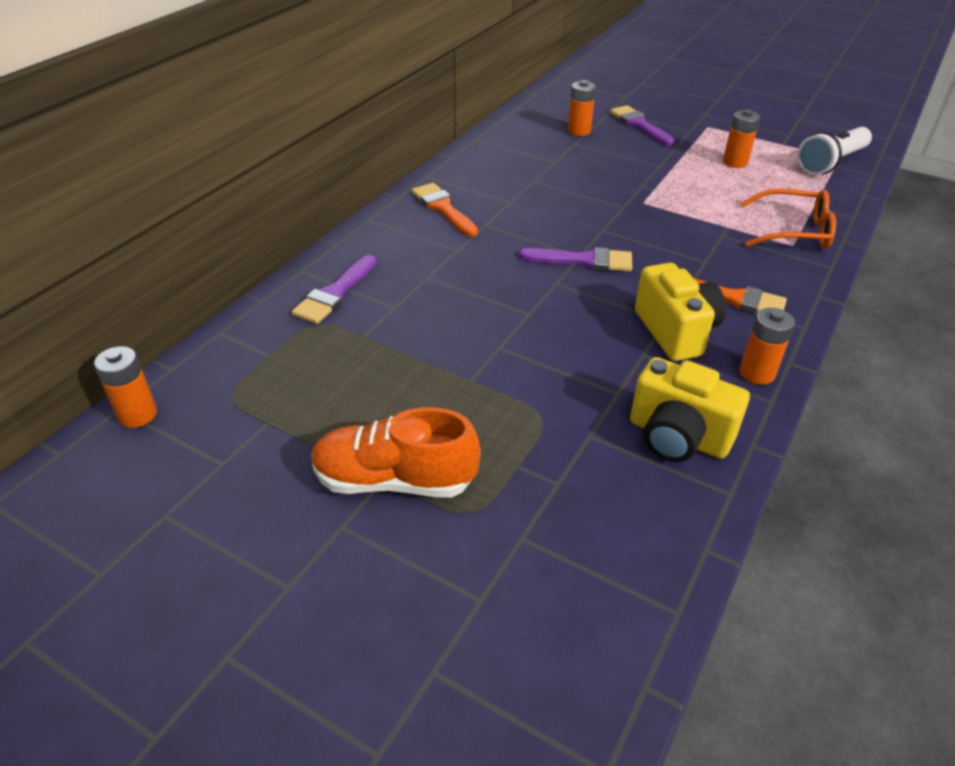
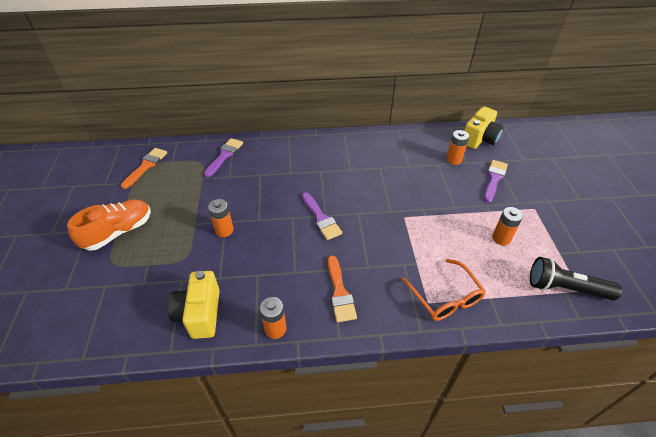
camera: 55 degrees right, 5 degrees up
(137, 414) = (118, 151): orange battery -> orange battery (224, 230)
(335, 293) = (224, 156): purple brush -> purple brush turned 120 degrees clockwise
(394, 480) = (119, 232): orange shoe -> orange shoe turned 75 degrees clockwise
(443, 208) = (320, 151): orange brush -> orange brush (146, 166)
(676, 331) = (287, 280): yellow camera -> yellow camera (479, 139)
(831, 163) = (565, 288): white flashlight -> black flashlight

